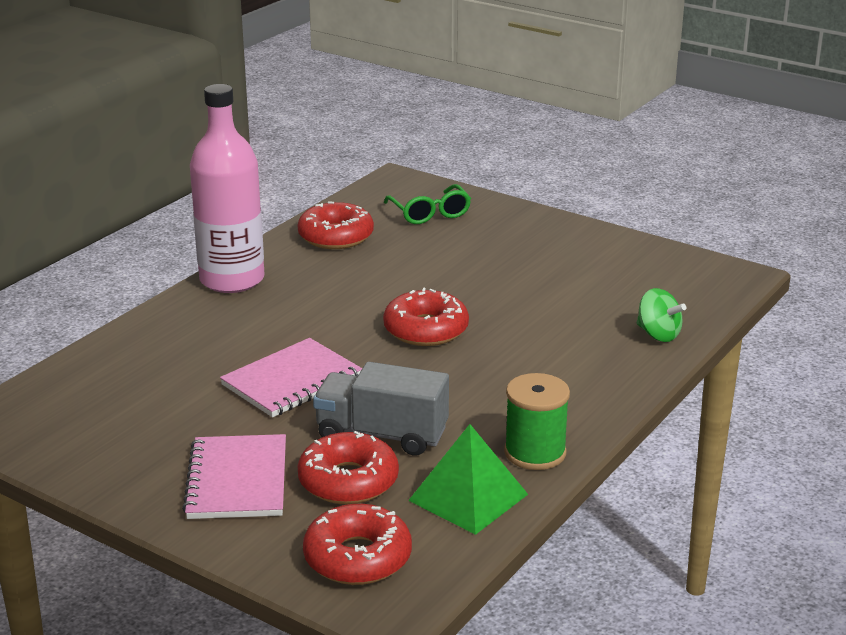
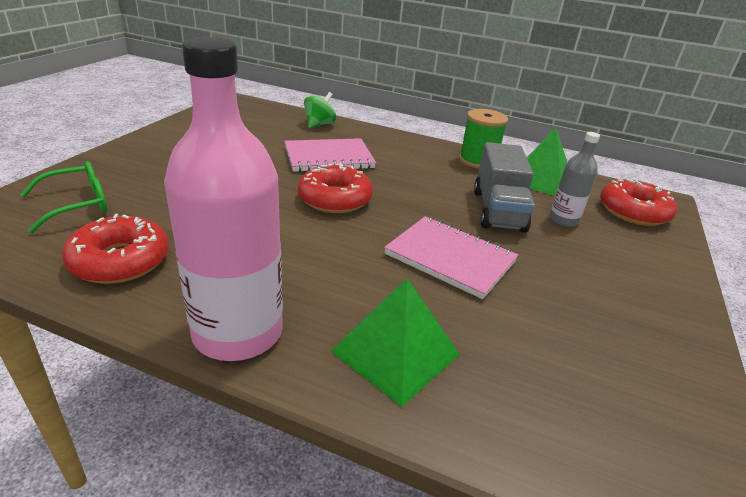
camera: 105 degrees left, 5 degrees up
(181, 335) = (395, 353): none -> green pyramid
(237, 480) = (610, 269): pink notebook -> pink notebook (329, 158)
(348, 481) = (563, 220): red donut -> grey bottle

